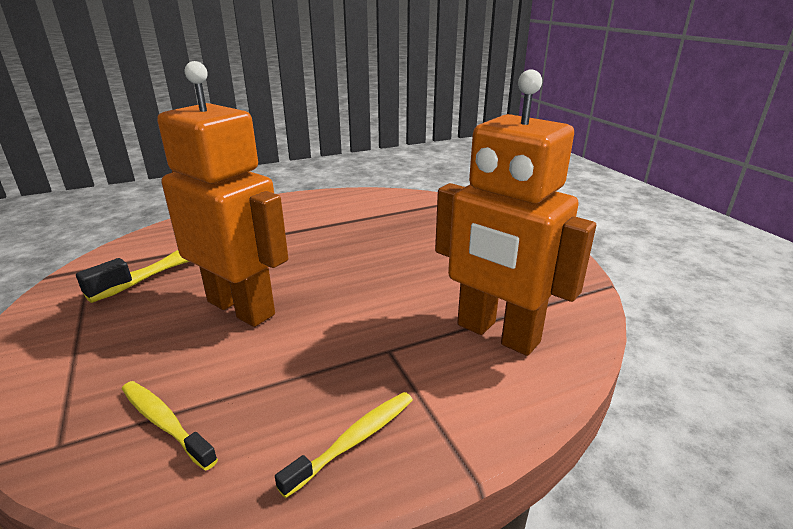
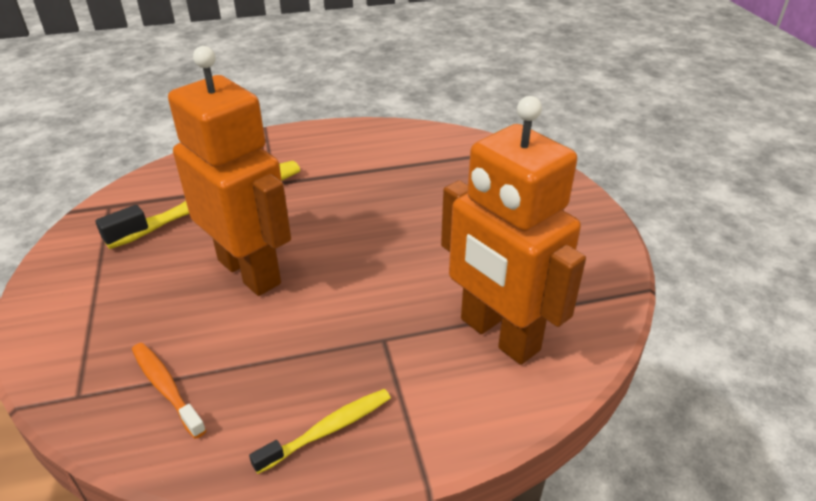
camera: 10 degrees right, 10 degrees up
(164, 423) = (166, 387): yellow toothbrush -> orange toothbrush

